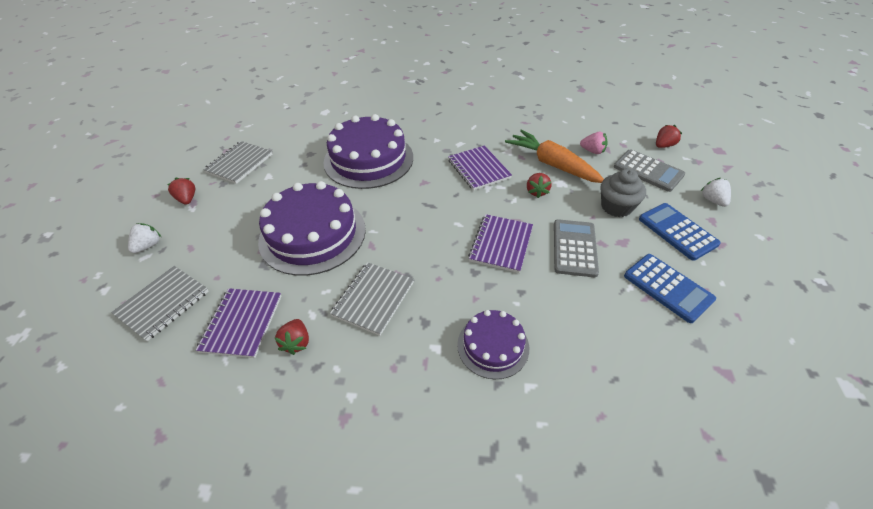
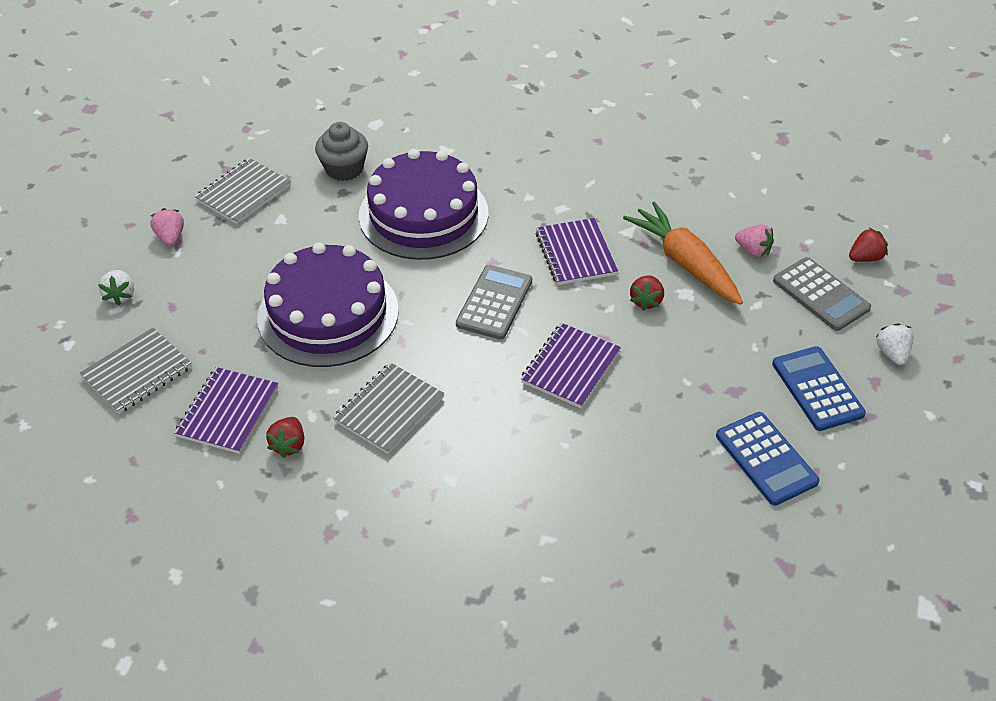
camera: 10 degrees right, 0 degrees up
(148, 246) = (120, 295): white strawberry -> white strawberry turned 135 degrees clockwise
(187, 199) = (171, 237): red strawberry -> pink strawberry
(493, 346) = (519, 488): purple cake -> none
(574, 248) = (666, 388): grey calculator -> grey calculator (494, 303)
(616, 207) = (749, 341): grey cupcake -> grey cupcake (344, 169)

